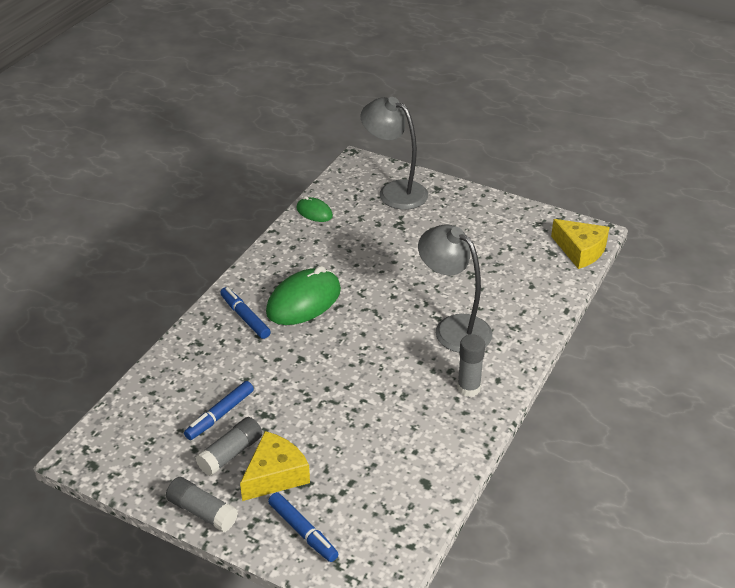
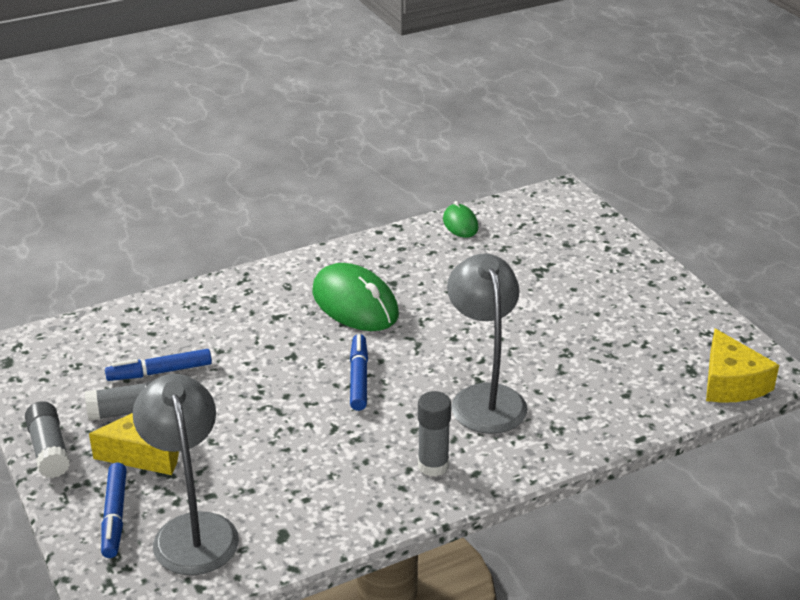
camera: 35 degrees right, 5 degrees down
(245, 317) = (281, 294): blue marker -> blue marker (358, 378)
(304, 301) = (355, 303): green mouse -> green mouse turned 60 degrees clockwise
(394, 191) = (571, 236): grey lamp -> grey lamp (192, 530)

